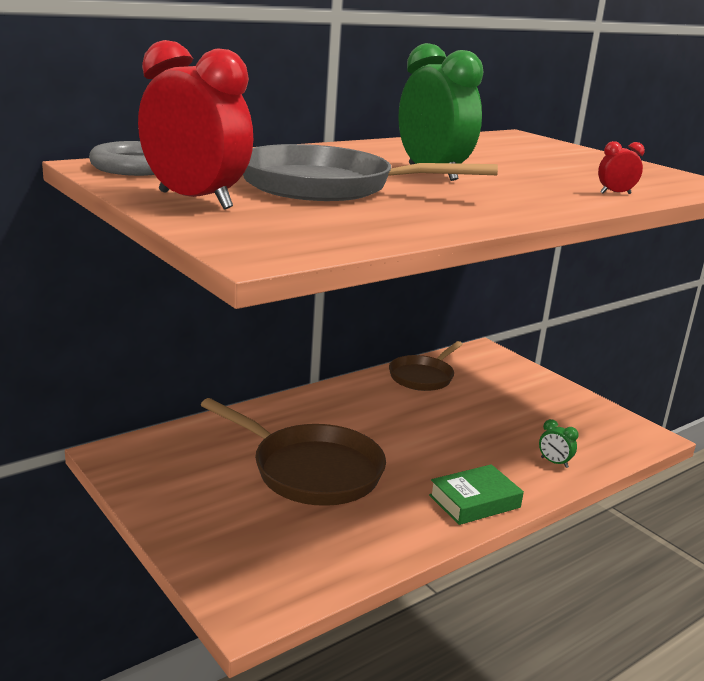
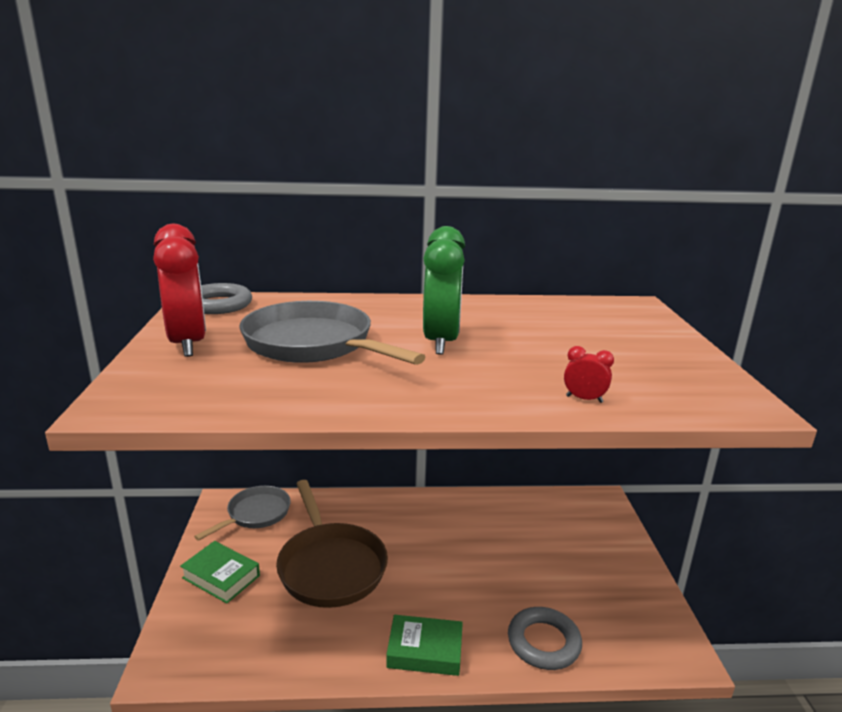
camera: 35 degrees right, 0 degrees up
(168, 453) = (255, 514): none -> grey pan
(206, 517) = (221, 577): none -> green book
(423, 377) = (515, 509): brown pan -> none
(554, 462) = (543, 642): green clock -> grey ring

